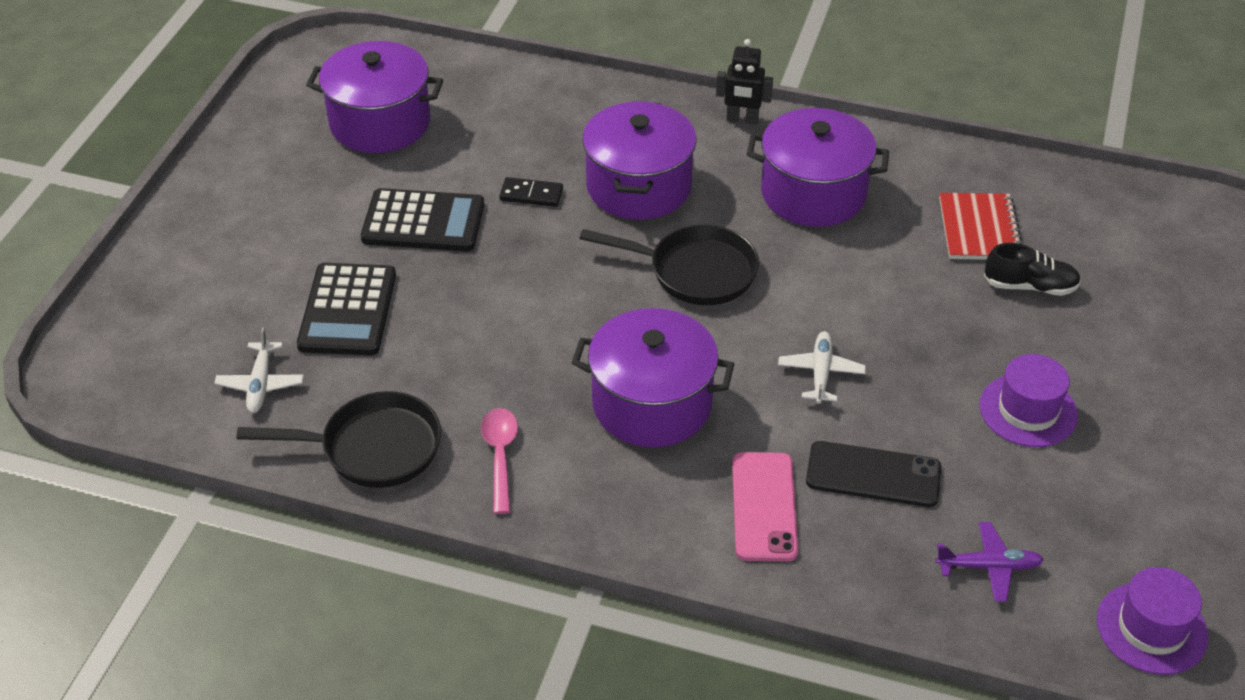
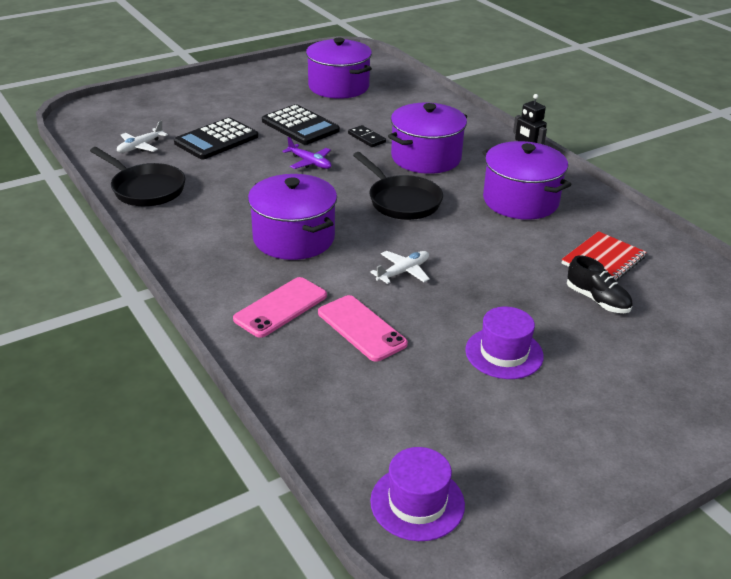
camera: 40 degrees right, 10 degrees down
(500, 456) = (191, 220): pink spoon -> none
(873, 474) = (361, 328): black phone -> pink phone
(988, 567) = (361, 407): purple plane -> purple plane (309, 162)

